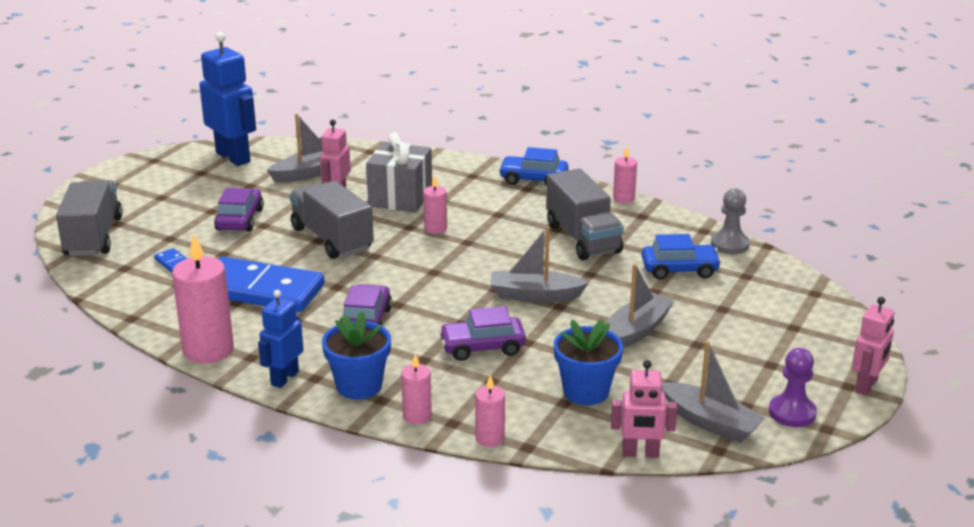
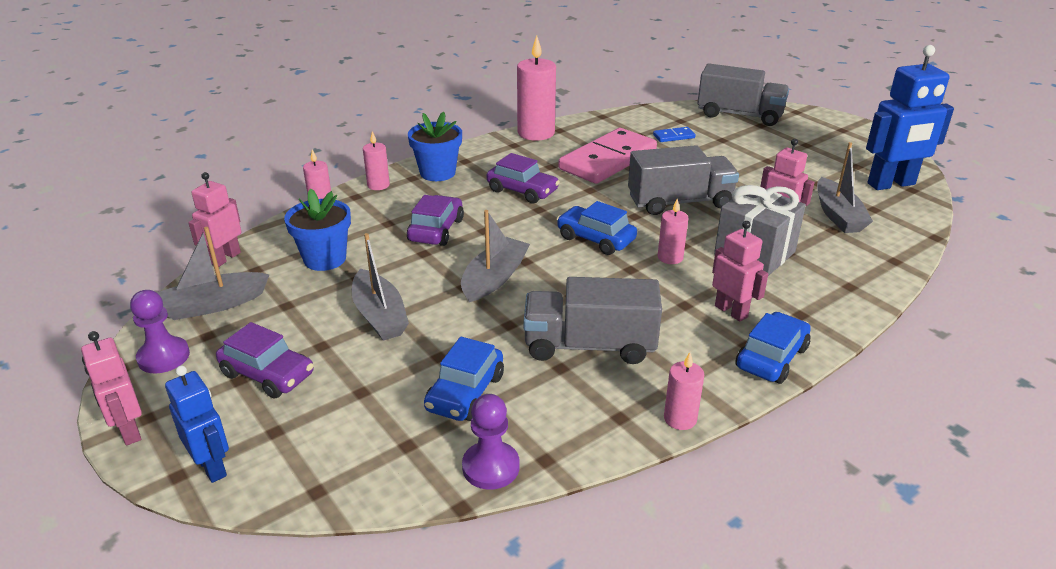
camera: 115 degrees right, 5 degrees up
(240, 219) = (743, 169): purple car -> purple car (267, 374)
(260, 290) = (608, 160): blue domino -> pink domino
(284, 378) = (475, 151): blue robot -> blue robot (212, 467)
(431, 265) = (595, 239): none -> blue car
(491, 197) = (731, 311): none -> pink robot
(729, 244) = (491, 467): grey pawn -> purple pawn

